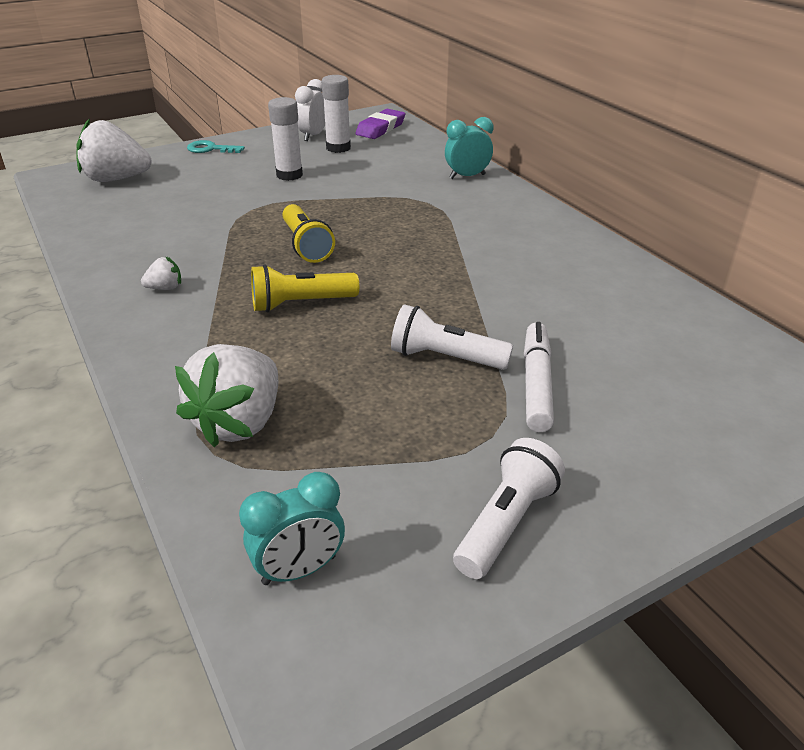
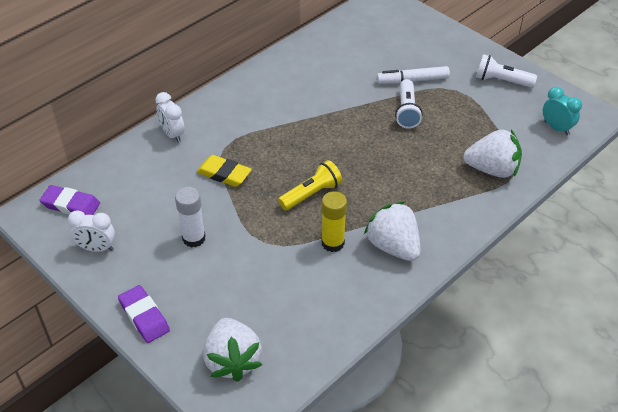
camera: 105 degrees left, 10 degrees up
(165, 288) = (393, 246): white strawberry -> white strawberry, size x2.29
(210, 149) = (144, 316): turquoise key -> purple eraser
(211, 247) = (333, 243): none -> yellow glue stick
(301, 304) = (383, 177): yellow flashlight -> none
(338, 148) = (125, 222): white glue stick -> none
(380, 198) = (224, 174): none -> yellow eraser
(467, 176) = (172, 134): turquoise clock -> white clock

